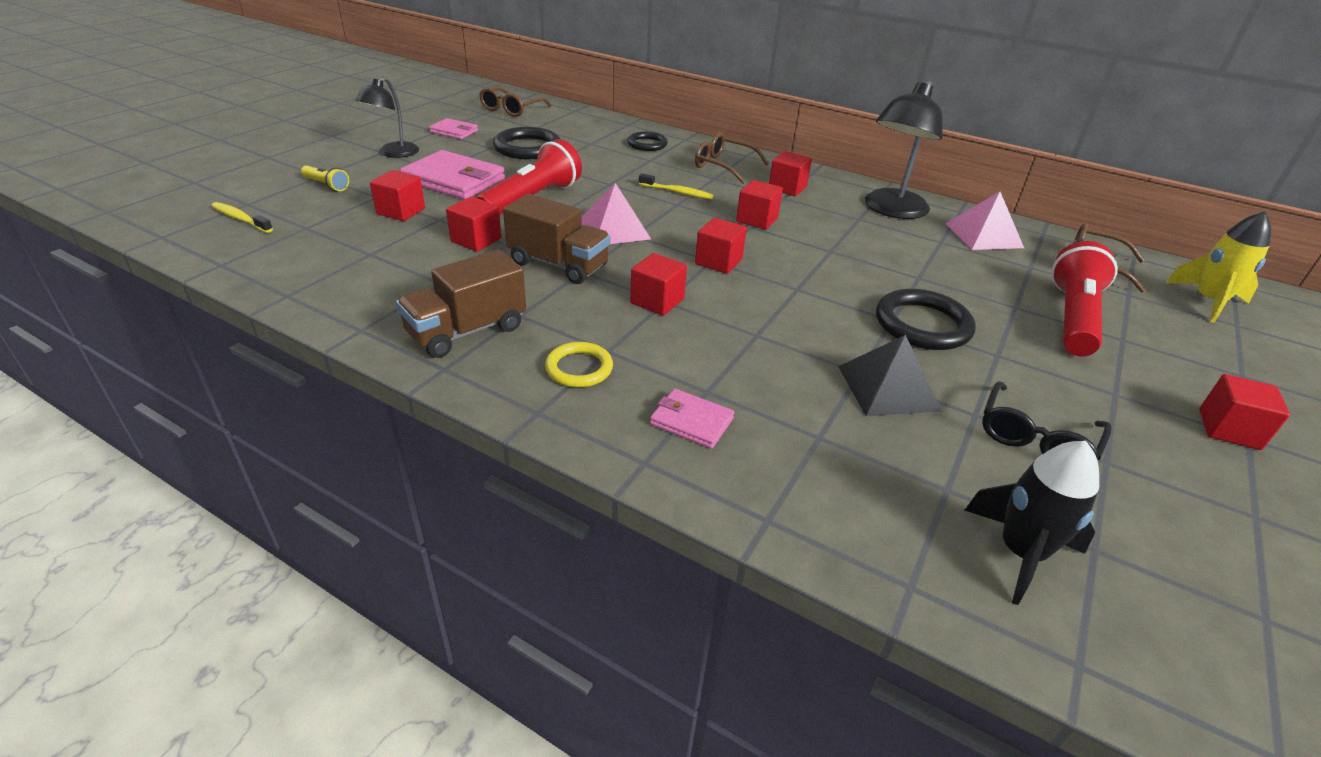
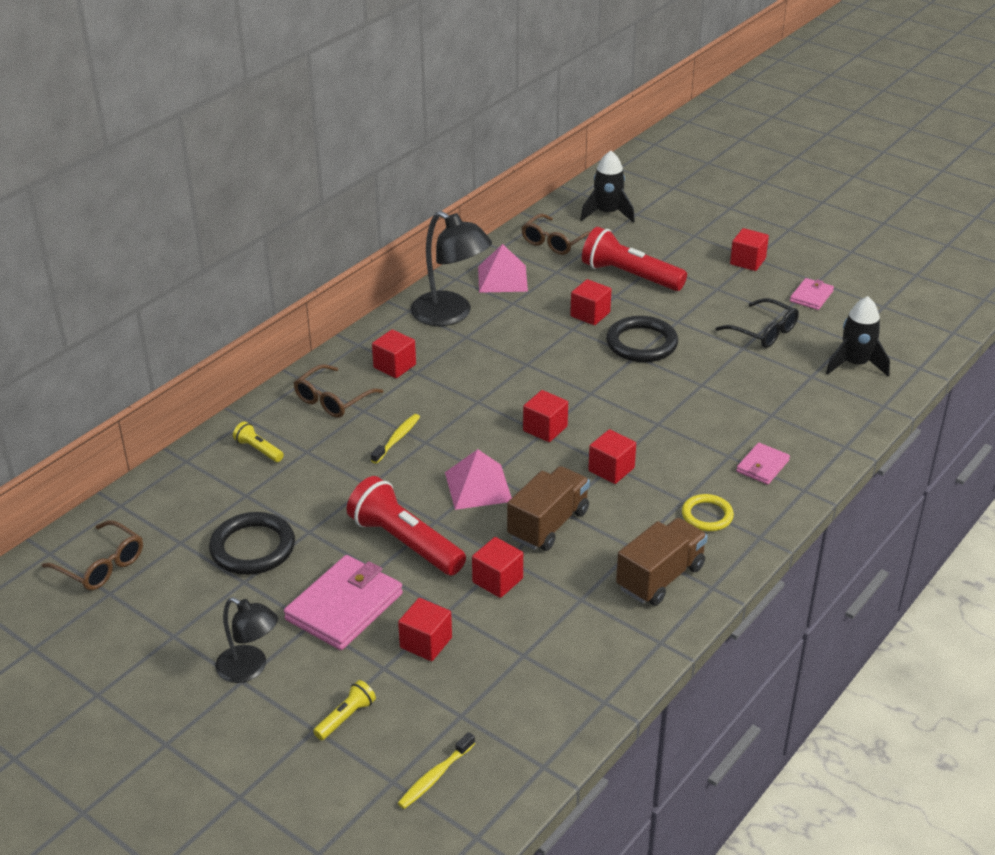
camera: 80 degrees left, 0 degrees up
(454, 131) = (178, 617): pink wallet -> pink wallet (811, 296)
(467, 331) = (660, 577): brown truck -> brown truck turned 105 degrees counterclockwise
(647, 144) = (258, 449): black ring -> yellow flashlight
(757, 220) = (464, 396): red cube -> red cube (590, 314)
(888, 388) = (719, 376): black pyramid -> none
(1208, 302) = (607, 213): yellow rocket -> black rocket

